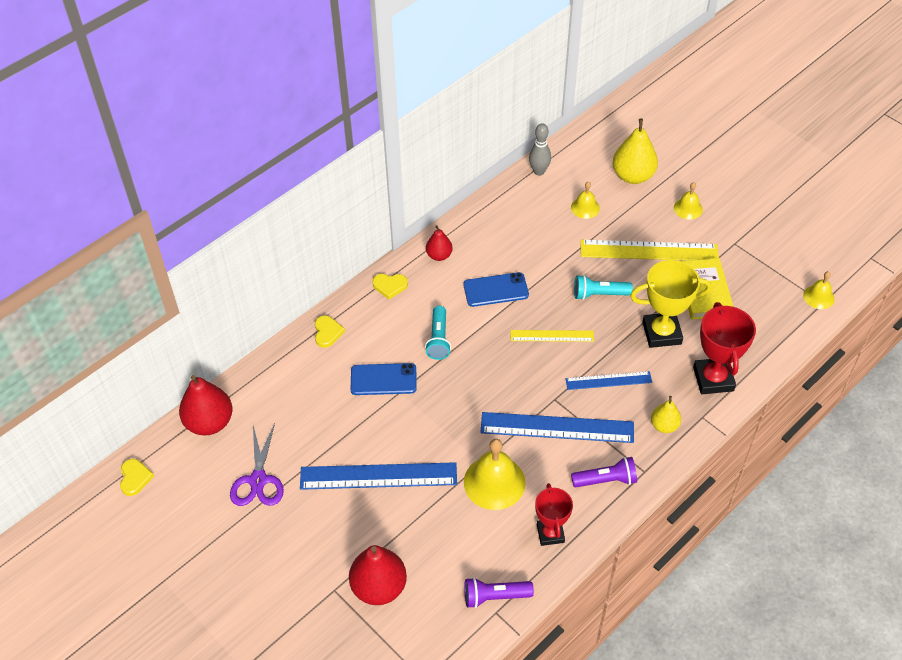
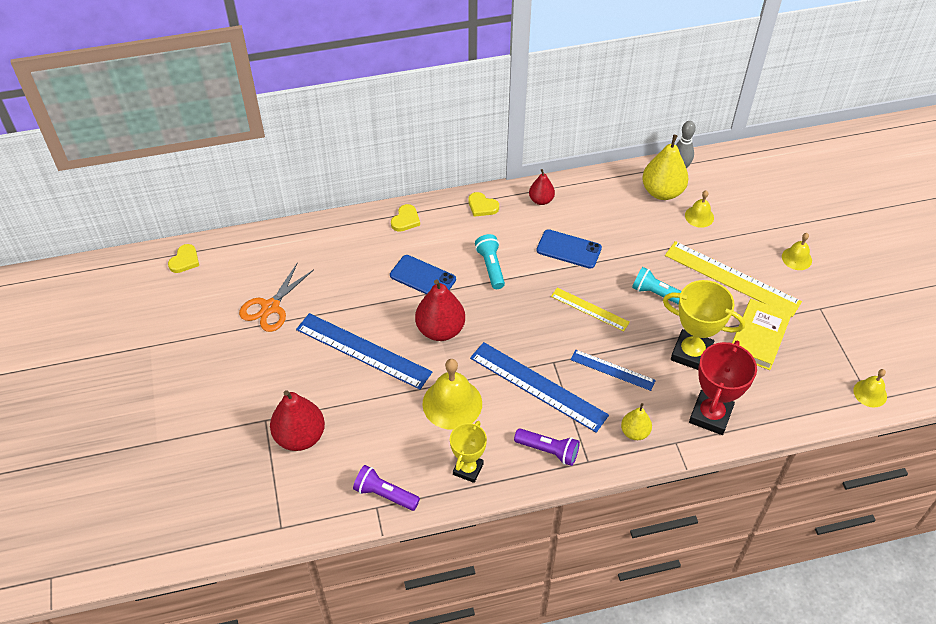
camera: 30 degrees right, 0 degrees up
(209, 422) = (267, 246): red pear -> red pear (440, 330)
(258, 480) = (270, 307): purple scissors -> orange scissors
(438, 339) = (491, 267): turquoise flashlight -> turquoise flashlight turned 135 degrees clockwise
(550, 533) = (468, 469): red trophy -> yellow trophy
(633, 176) = (764, 208): yellow pear -> yellow pear (662, 192)

